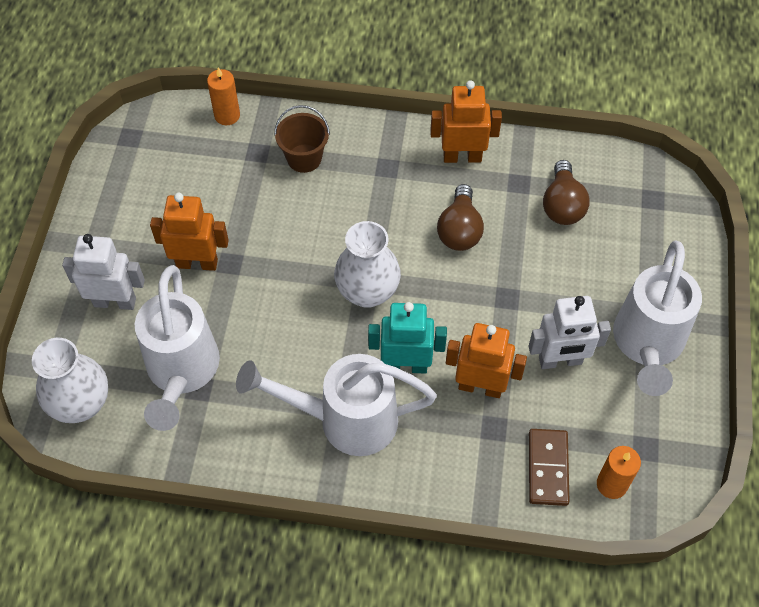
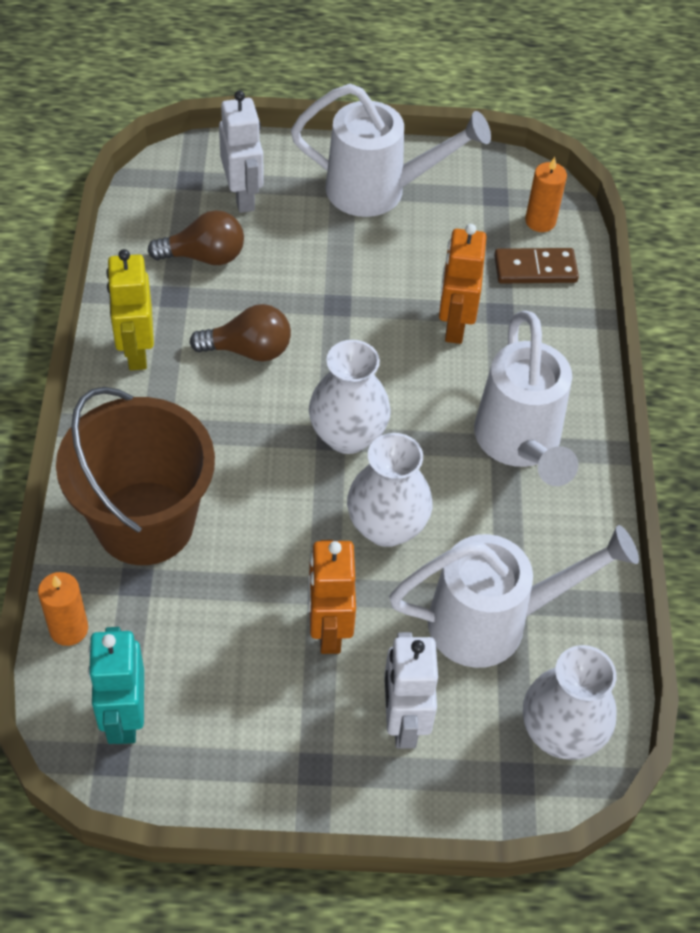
camera: 100 degrees left, 5 degrees down
(278, 309) = (386, 527): none -> white vase
(304, 158) = (145, 523): brown bucket -> brown bucket, size x2.03
(405, 365) = (440, 392): turquoise robot -> turquoise robot (124, 717)
(462, 157) = (136, 351): orange robot -> yellow robot
(560, 361) = (410, 259): white robot -> white robot (243, 196)

